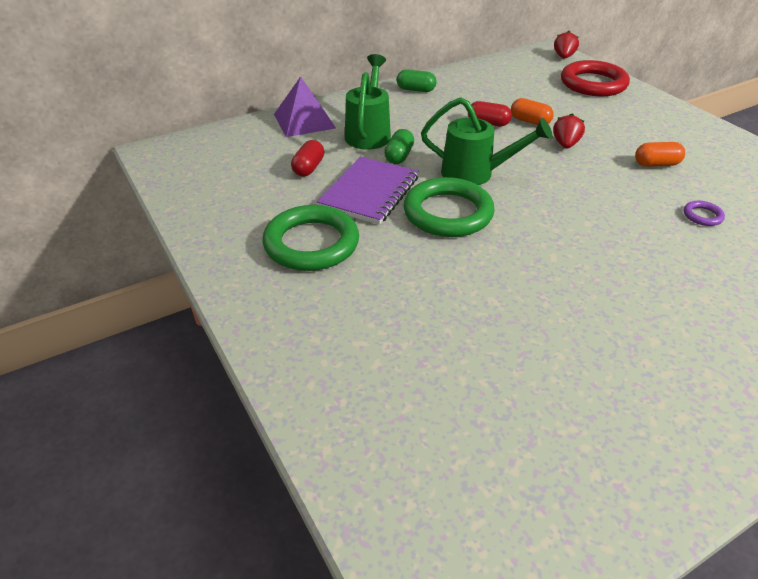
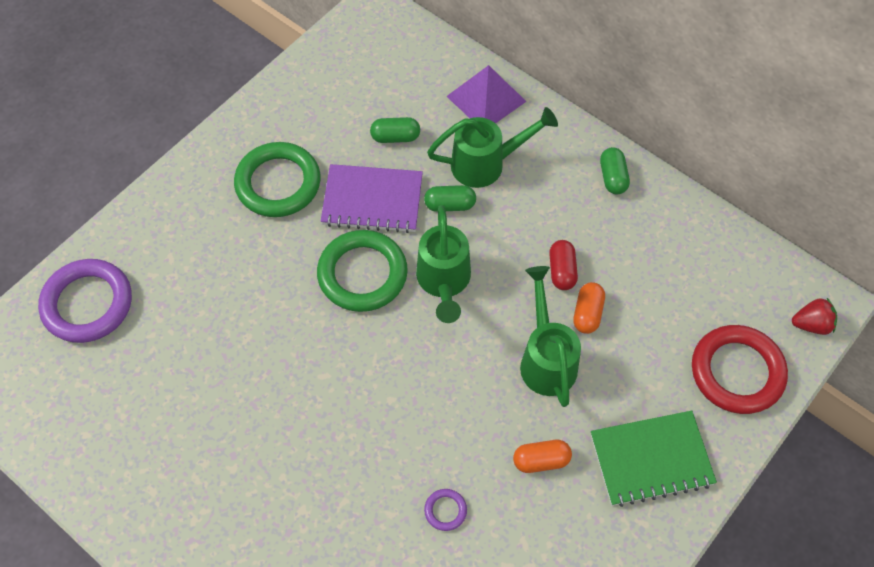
camera: 70 degrees right, 20 degrees up
(308, 168) = (395, 137): red capsule -> green capsule
(391, 437) = (87, 304): none -> purple ring
(565, 144) = (546, 359): red strawberry -> green watering can
(656, 164) = (541, 460): orange capsule -> orange capsule turned 75 degrees counterclockwise
(658, 123) = (651, 460): none -> green notebook

